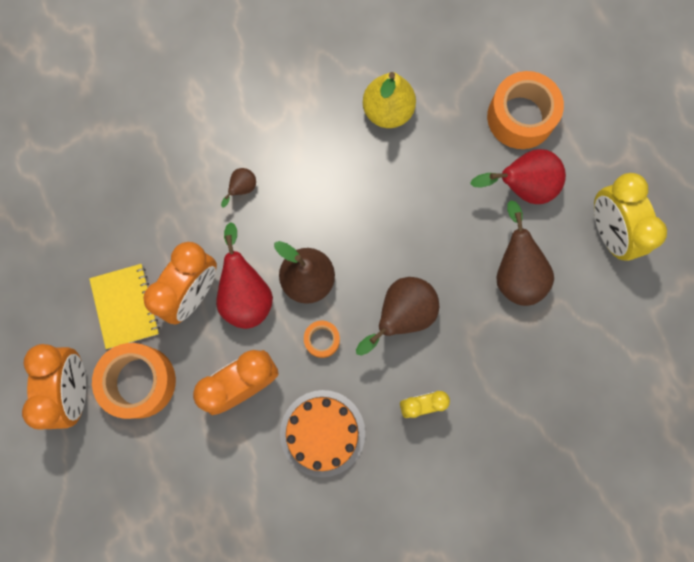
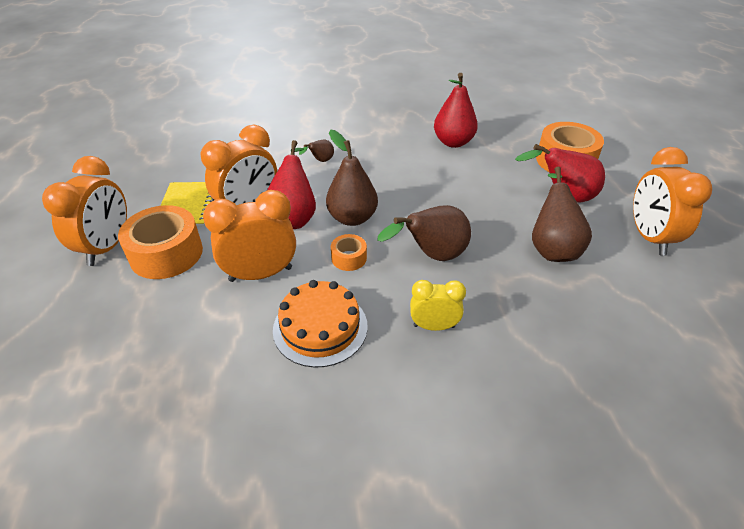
camera: 15 degrees right, 35 degrees down
(387, 111) = (453, 142): yellow pear -> red pear
(608, 232) = (649, 237): yellow clock -> orange clock

